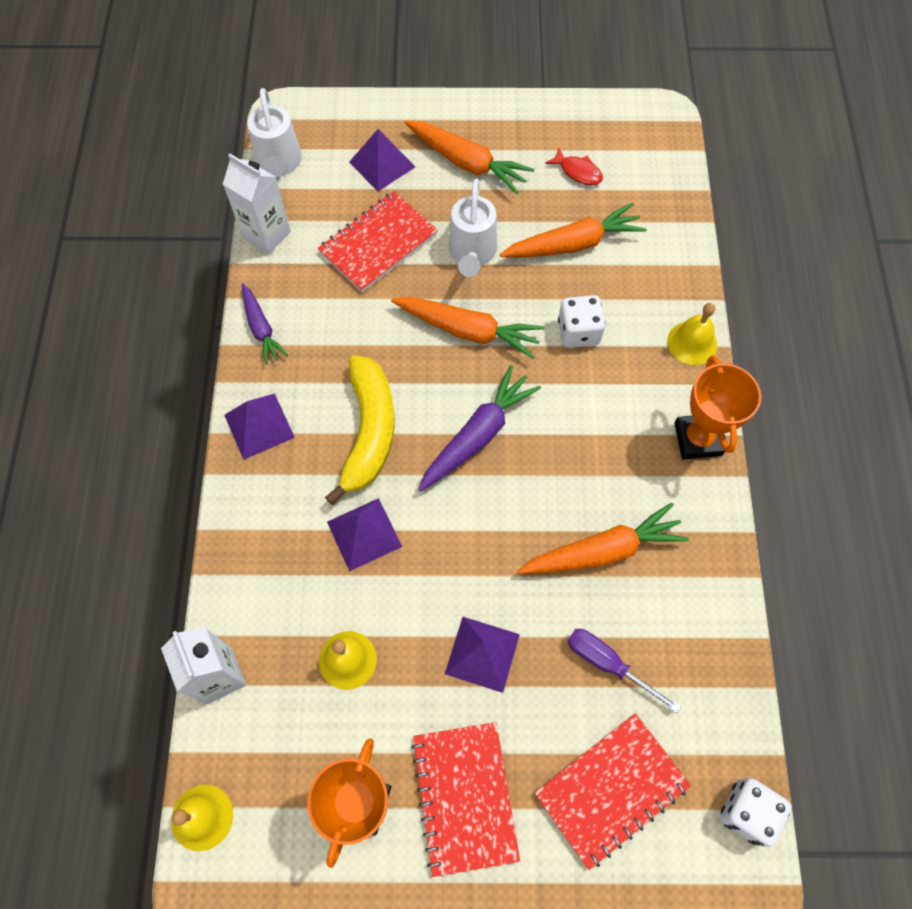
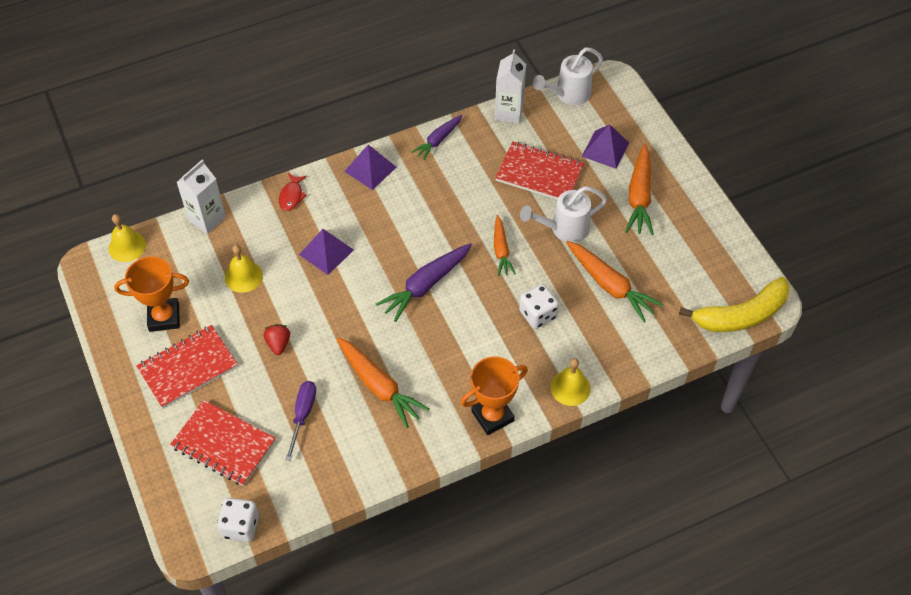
camera: 65 degrees right, 10 degrees down
(369, 432) = (396, 226): yellow banana -> yellow banana (741, 315)
(468, 330) = (501, 250): orange carrot -> orange carrot, size x0.63
(478, 435) = (425, 285): purple carrot -> purple carrot turned 120 degrees clockwise
(482, 653) = (278, 344): purple pyramid -> red strawberry
(578, 172) = (676, 266): red fish -> red fish (292, 196)

